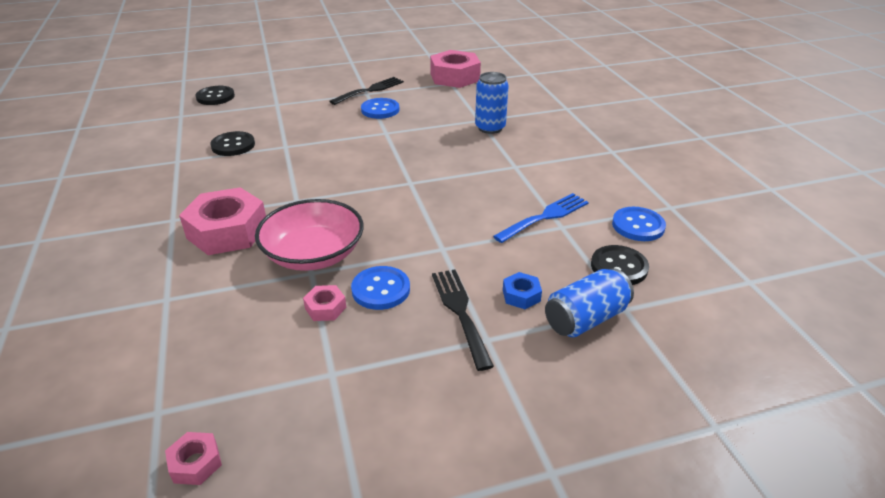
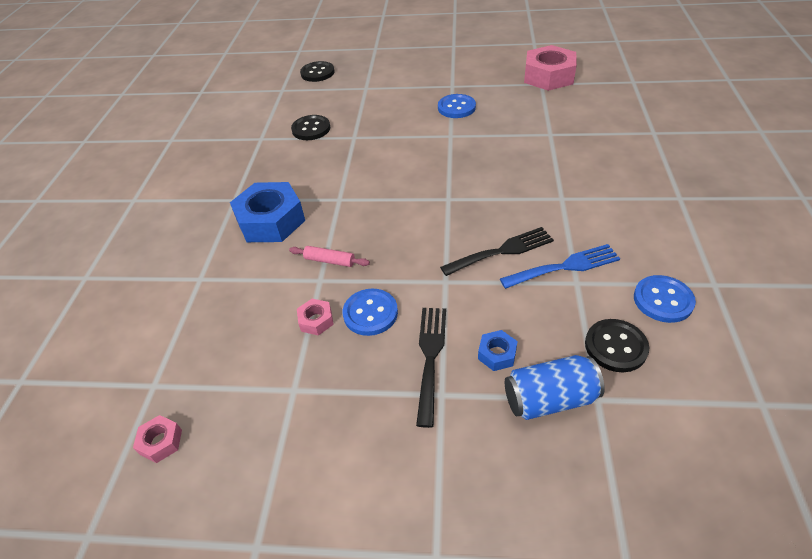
camera: 25 degrees right, 10 degrees up
(227, 231) = (271, 221): pink nut -> blue nut
(313, 254) = (330, 261): pink bowl -> pink rolling pin
(370, 90) = (457, 82): black fork -> black fork (502, 251)
(490, 128) = (557, 146): blue can -> none

